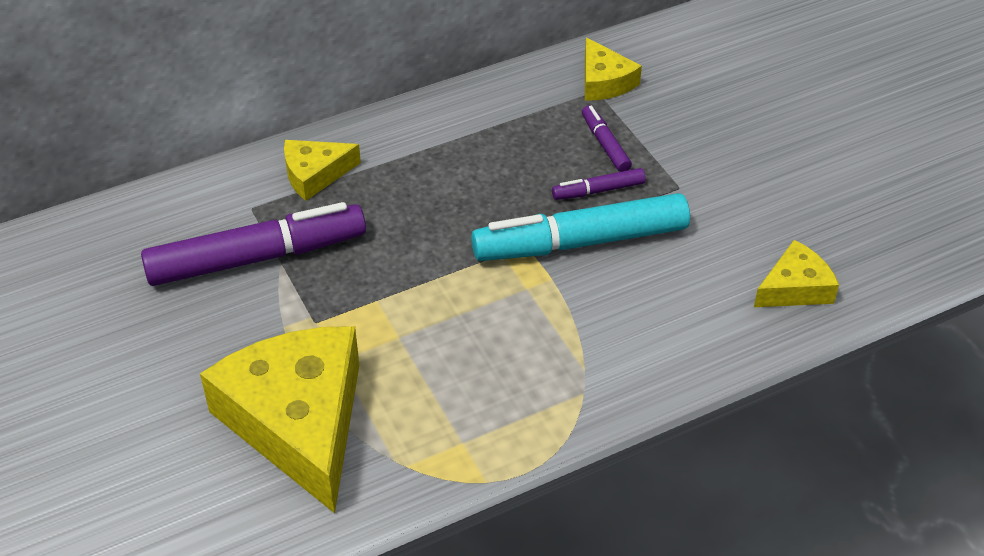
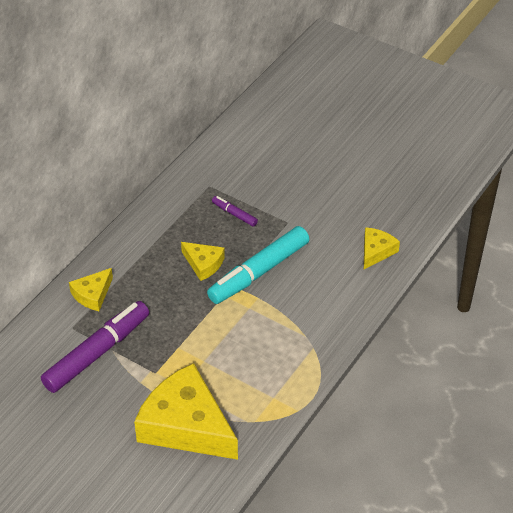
camera: 30 degrees left, 0 degrees up
(598, 190) = (248, 241): purple marker -> none
(604, 82) = (209, 179): yellow cheese -> yellow cheese (203, 264)

